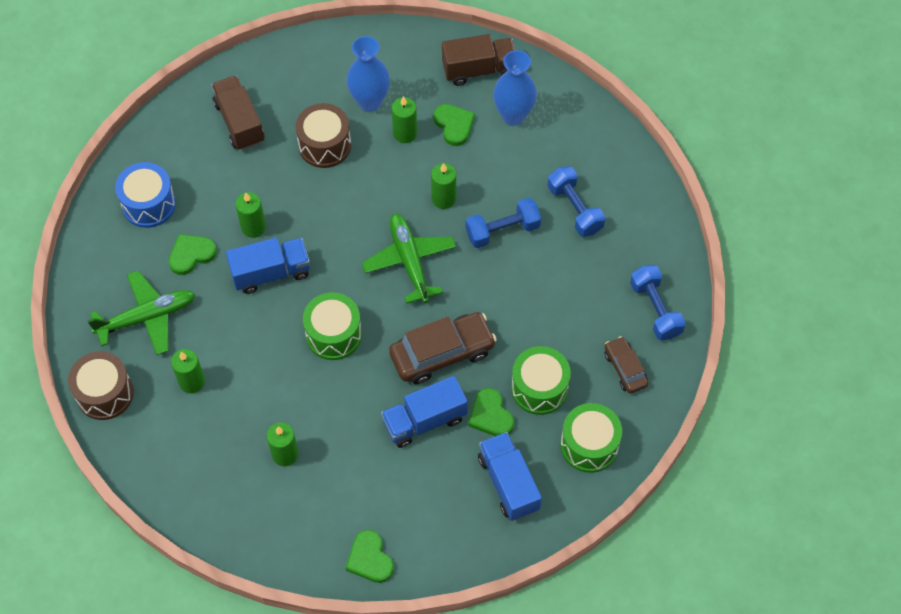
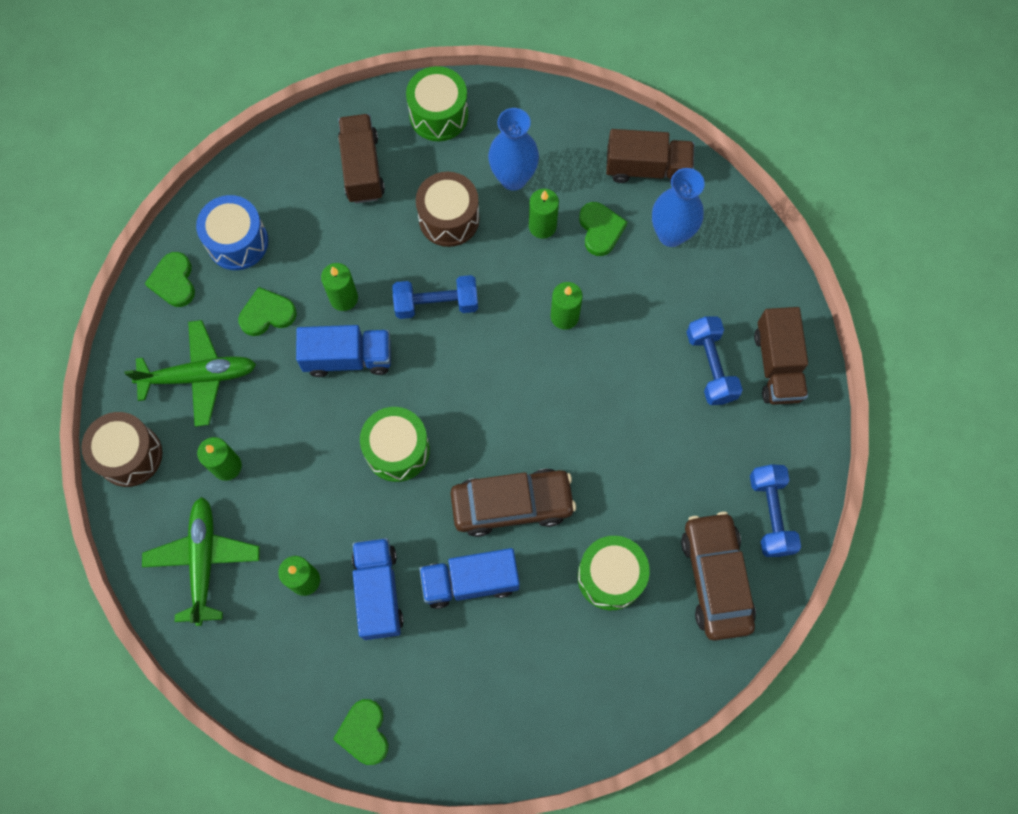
camera: 15 degrees right, 10 degrees up
(409, 261) = (505, 383): green plane -> green plane (203, 561)
(491, 415) = (546, 595): green heart -> green heart (174, 281)
(502, 230) = (621, 372): blue dumbbell -> blue dumbbell (436, 304)
(508, 483) = (544, 683): blue truck -> blue truck (378, 592)
(589, 445) = (649, 662): green drum -> green drum (438, 115)
(625, 369) = (715, 578): brown car -> brown car, size x1.76
(628, 195) = (777, 365): none -> brown truck

